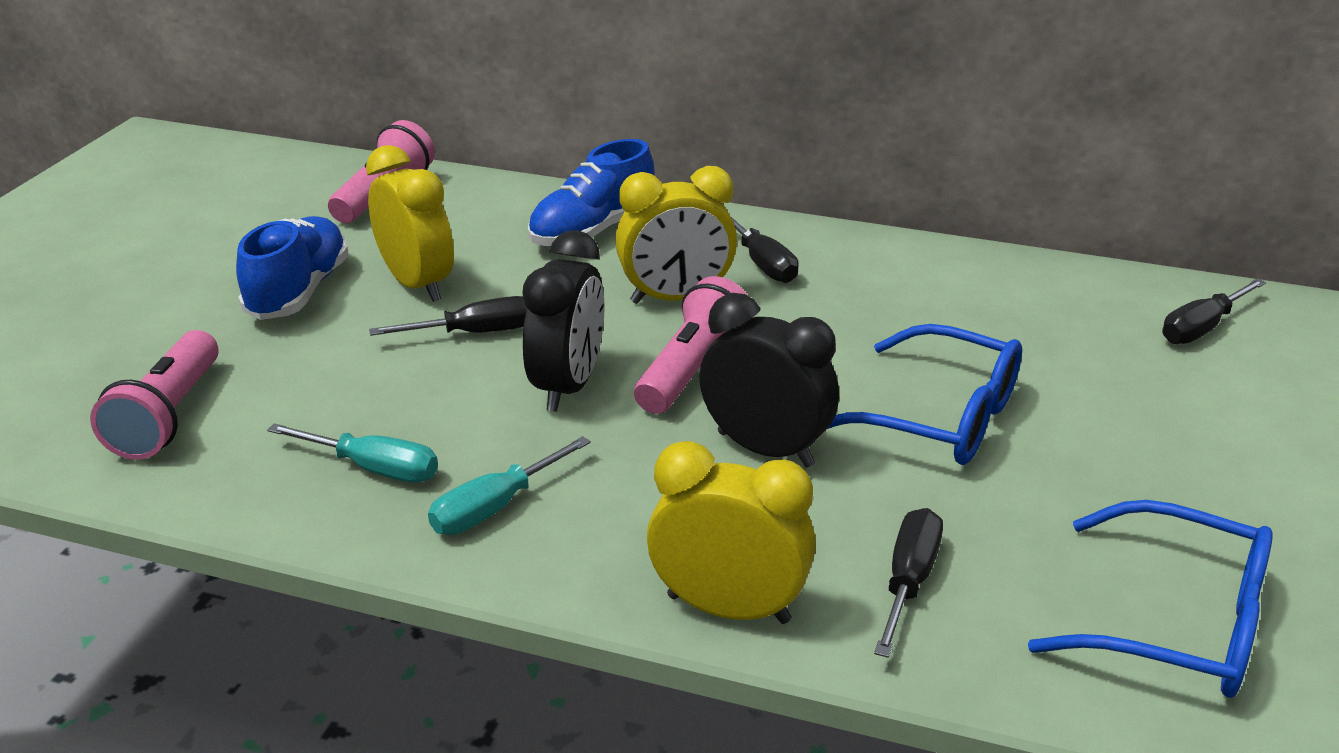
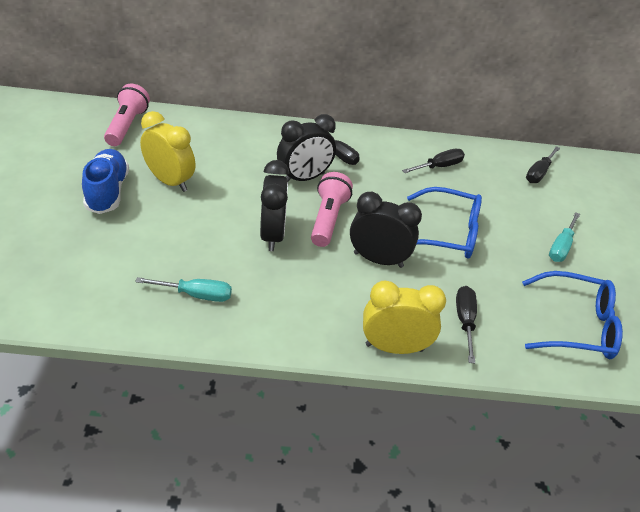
camera: 20 degrees left, 10 degrees up
(168, 416) = (71, 277): pink flashlight -> none
(474, 333) = (212, 208): black screwdriver -> black screwdriver (438, 167)
(495, 507) = (266, 308): turquoise screwdriver -> turquoise screwdriver (561, 247)
(592, 231) = (247, 141): blue shoe -> none
(676, 298) = (304, 178): yellow clock -> black clock

